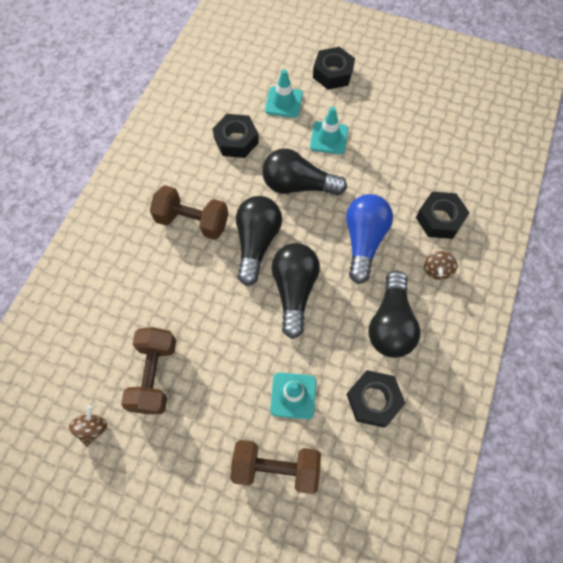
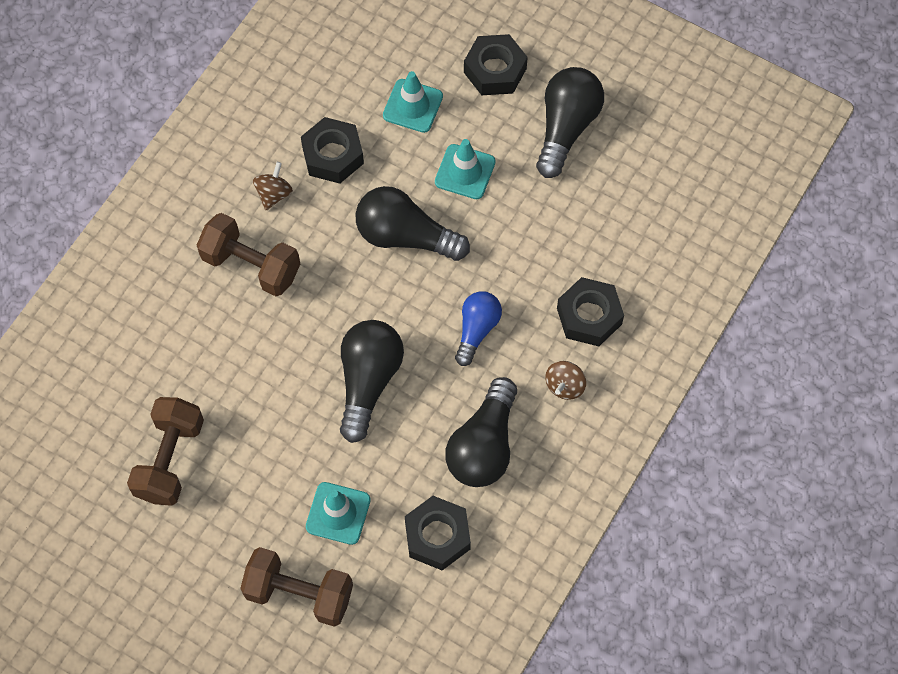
camera: 10 degrees right, 0 degrees up
(93, 428) = (85, 510): brown spinning top -> brown spinning top (274, 194)
(257, 243) = (332, 309): black light bulb -> black light bulb (566, 127)
(363, 241) = (476, 330): blue light bulb -> blue light bulb, size x0.64

